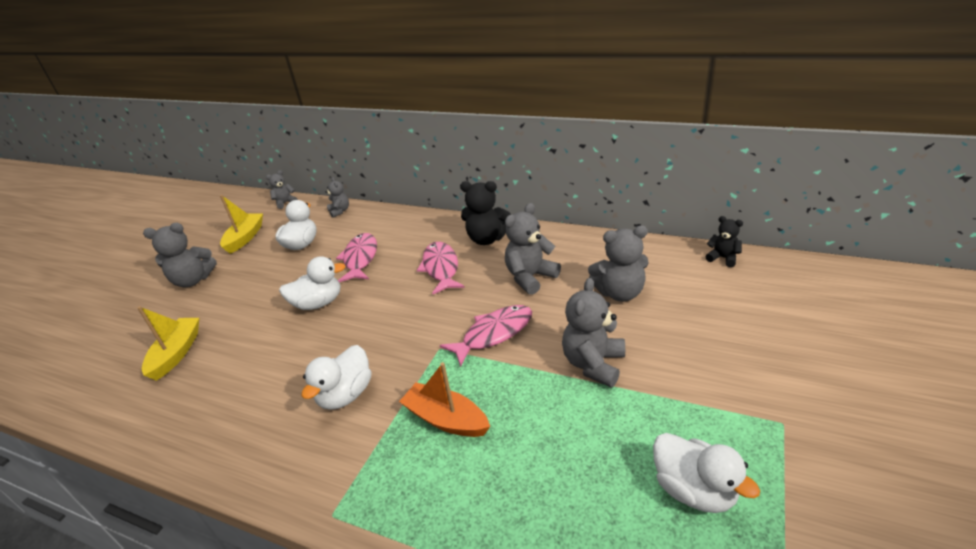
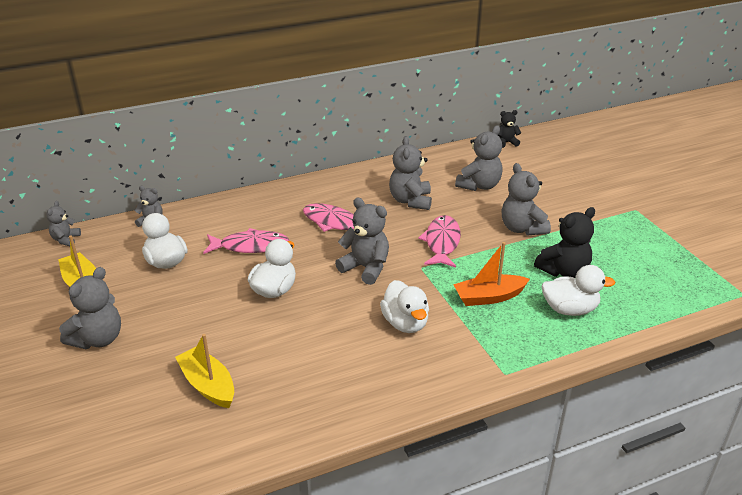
camera: 50 degrees left, 0 degrees up
(360, 258) = (250, 246): pink fish -> pink fish turned 135 degrees clockwise
(400, 322) = (366, 268): none -> grey teddy bear
(487, 239) = (336, 190): black teddy bear -> black teddy bear (564, 271)
(694, 490) = (640, 255): white duck -> white duck (569, 309)

